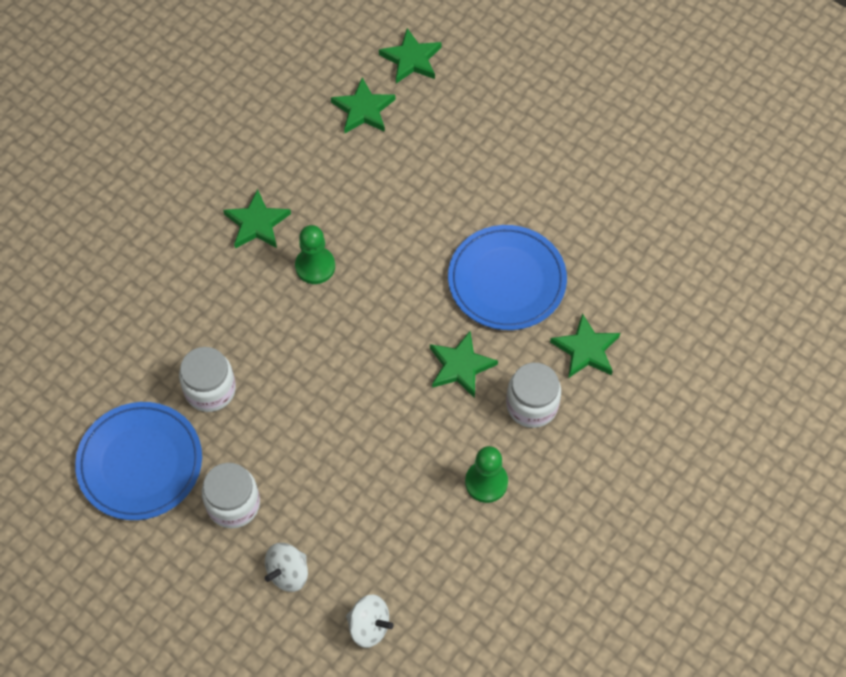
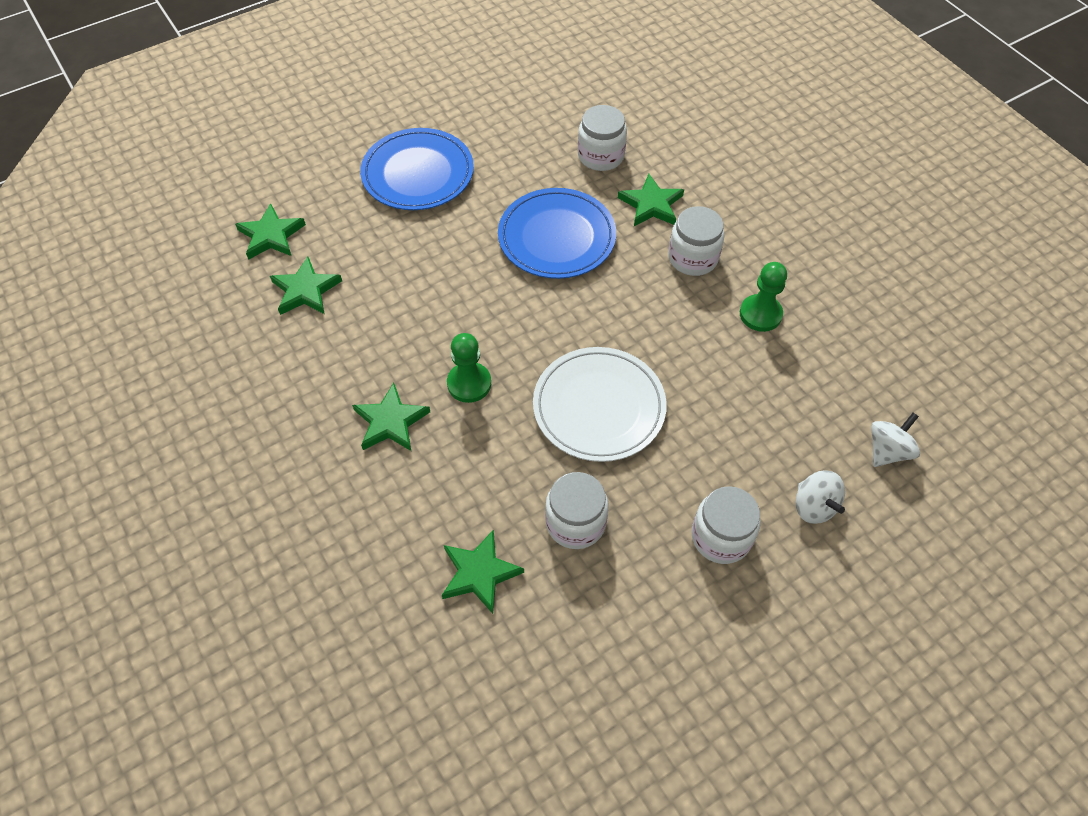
camera: 70 degrees left, 5 degrees down
(140, 463) = (642, 621): blue plate -> blue plate (418, 173)
(328, 373) = (599, 407): none -> white plate
(460, 366) = (633, 298): green star -> green star (479, 573)
(631, 286) = (601, 156): none -> white jar

